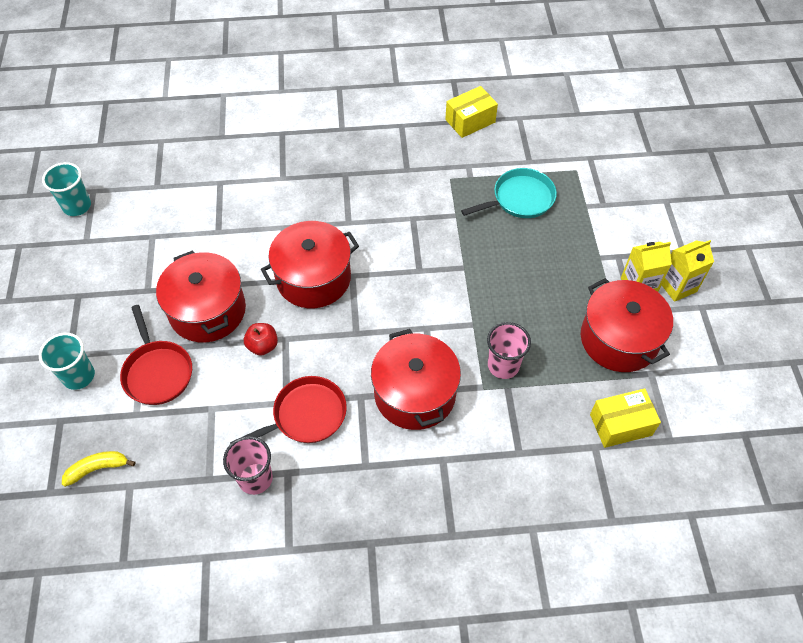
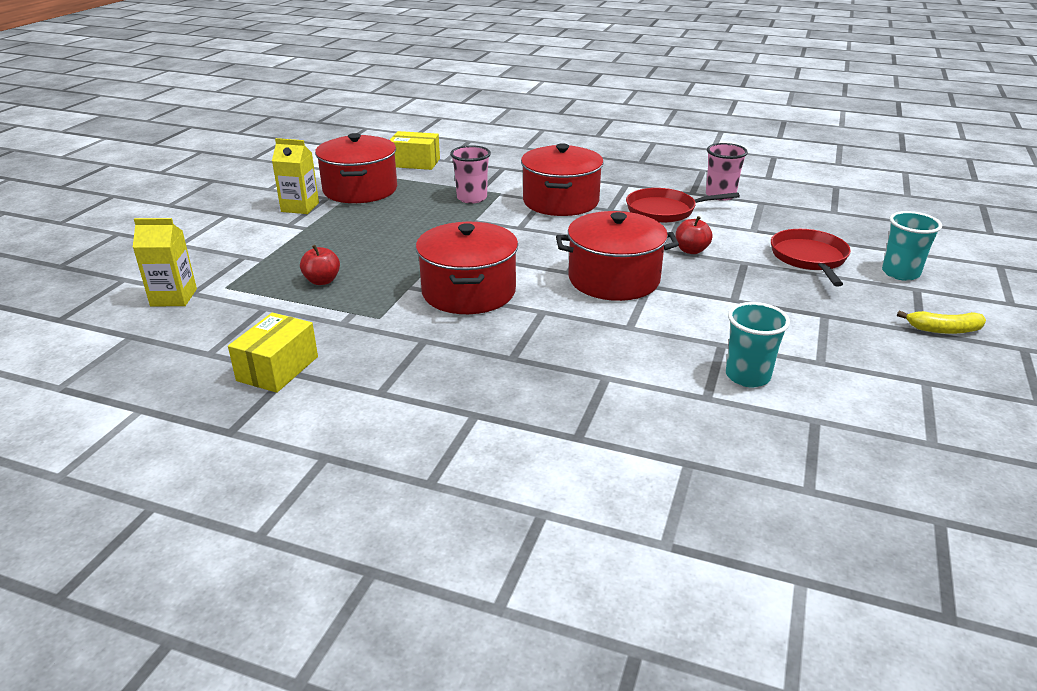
camera: 155 degrees left, 25 degrees down
(77, 206) = (955, 428): turquoise cup -> turquoise cup (747, 376)
(97, 469) = (866, 223): yellow banana -> yellow banana (944, 330)
(207, 311) = (748, 284): red pot -> red pot (468, 292)
(470, 121) = (278, 368): yellow box -> yellow box turned 60 degrees counterclockwise
(520, 199) = (322, 281): turquoise pan -> red apple
(677, 286) = (268, 200): yellow carton -> yellow carton (174, 297)

